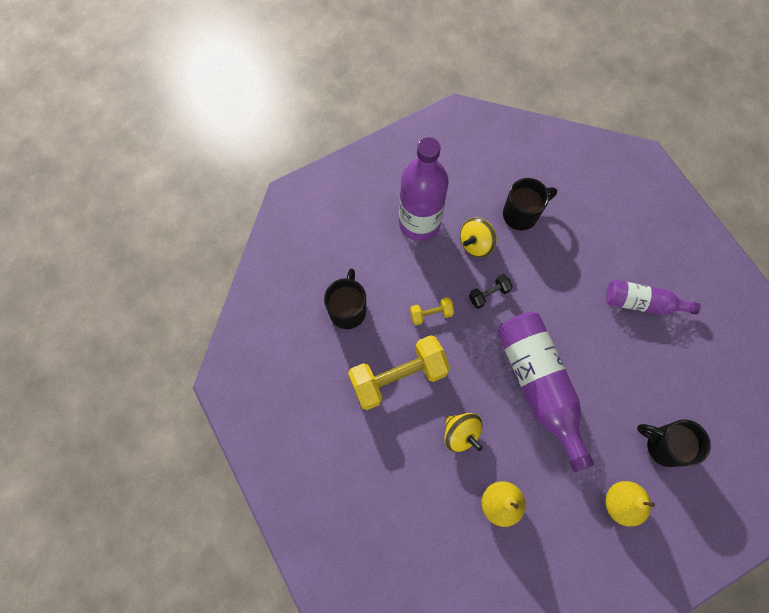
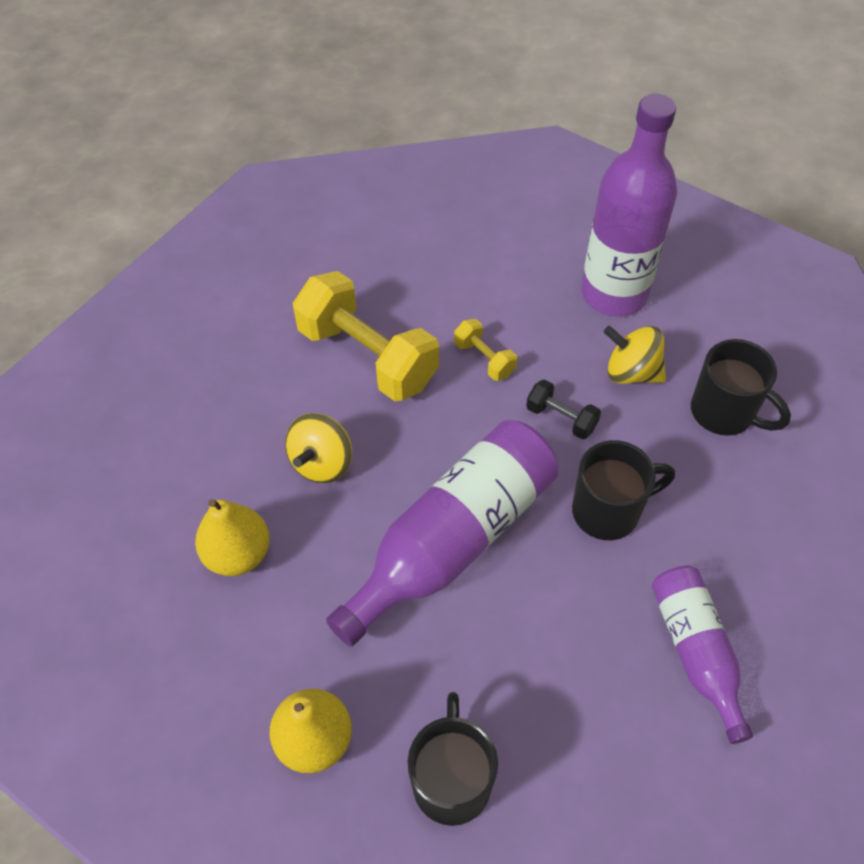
camera: 65 degrees right, 15 degrees down
(348, 310) = (432, 266): black mug -> black mug (608, 511)

